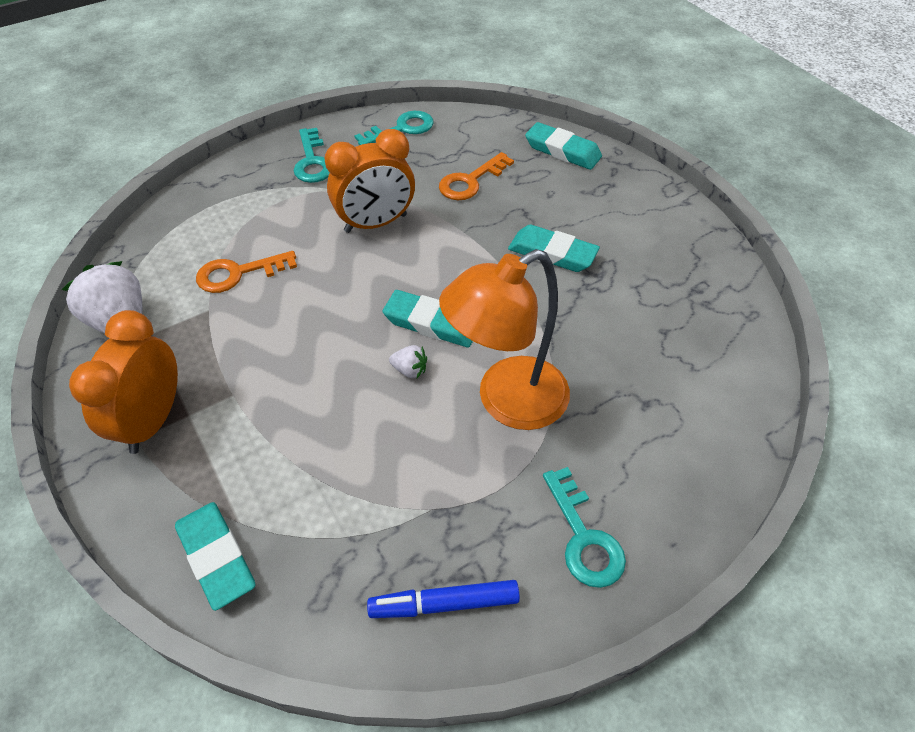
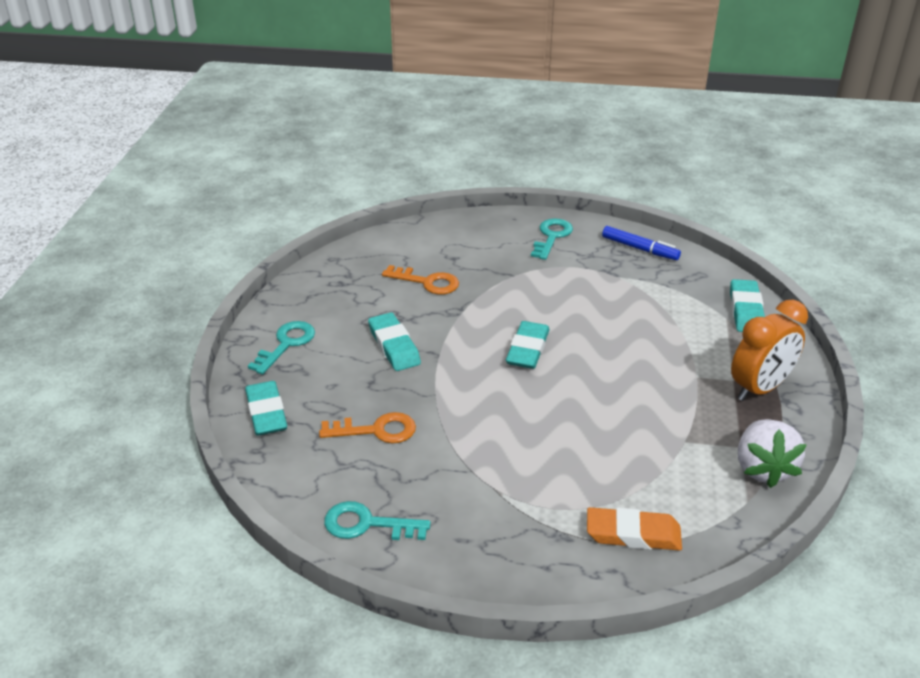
camera: 140 degrees left, 15 degrees down
(212, 212) = (633, 534): none -> orange eraser
(239, 273) = (643, 458): orange key -> orange key (427, 282)
(312, 161) = (492, 538): turquoise key -> turquoise key (286, 344)
(376, 223) = (495, 438): orange clock -> none
(410, 370) = (568, 333): white strawberry -> none
(431, 323) = (527, 349): turquoise eraser -> turquoise eraser turned 45 degrees clockwise
(507, 401) = (527, 293): orange lamp -> none

